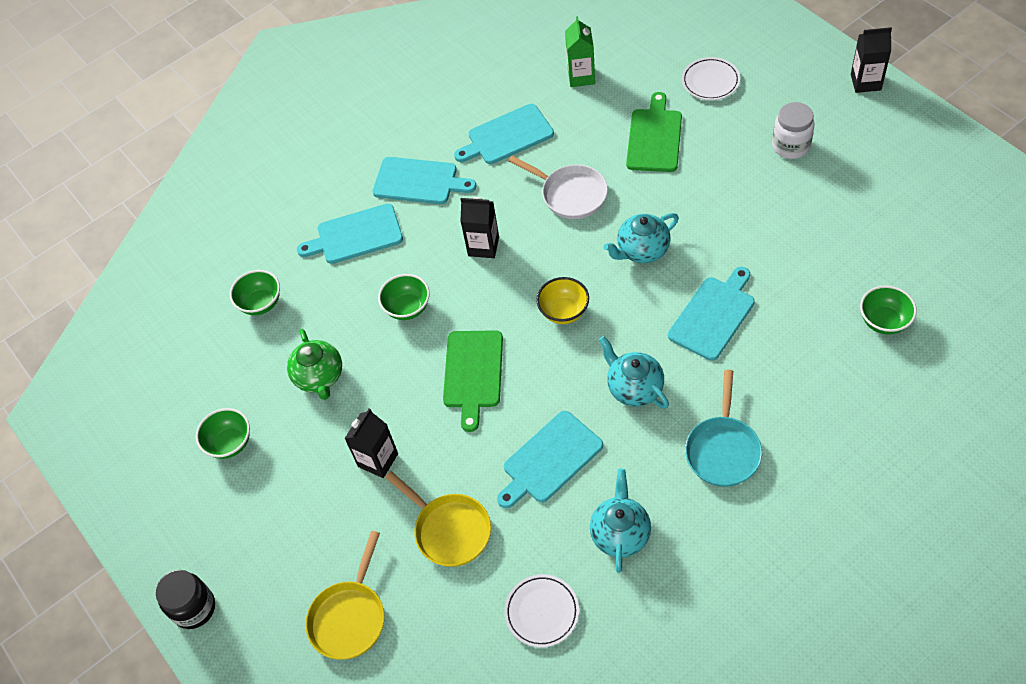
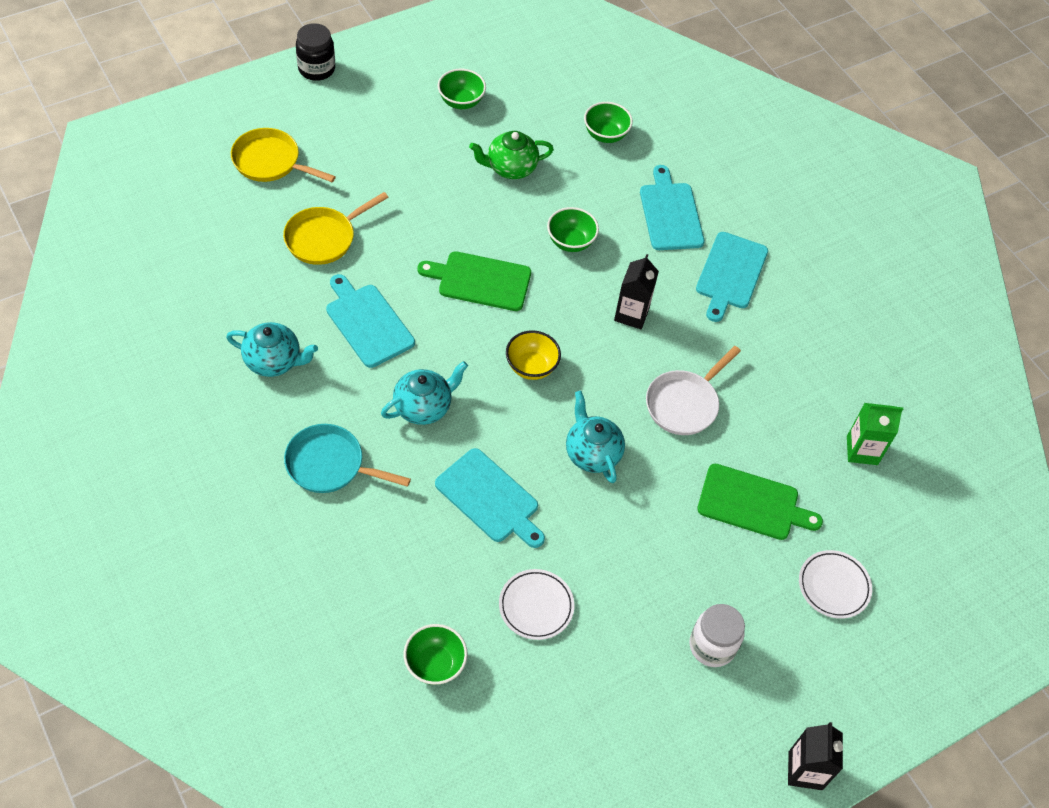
camera: 85 degrees right, 0 degrees up
(378, 460) = (410, 198): black carton -> none
(507, 136) = (780, 361): turquoise cutting board -> none
(542, 612) = (223, 289): white plate -> white plate (536, 606)

